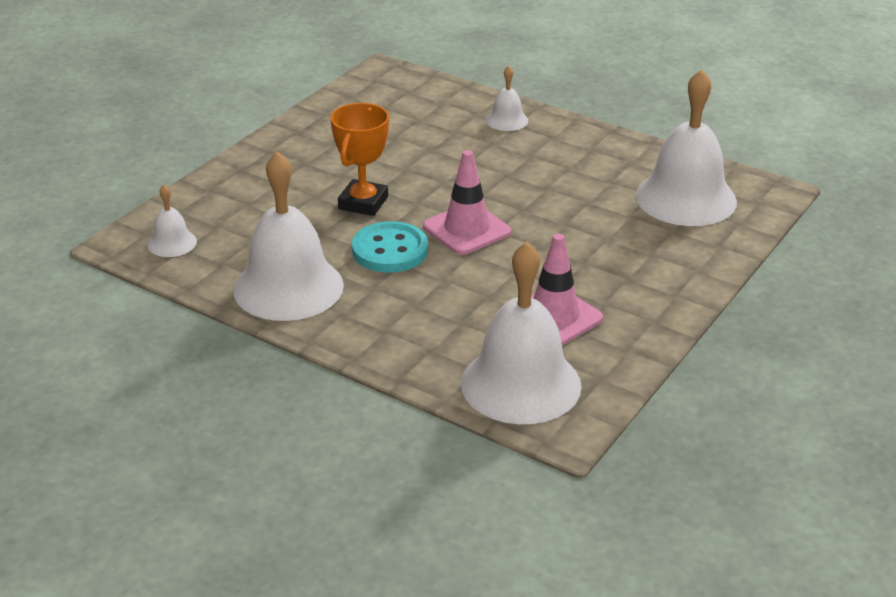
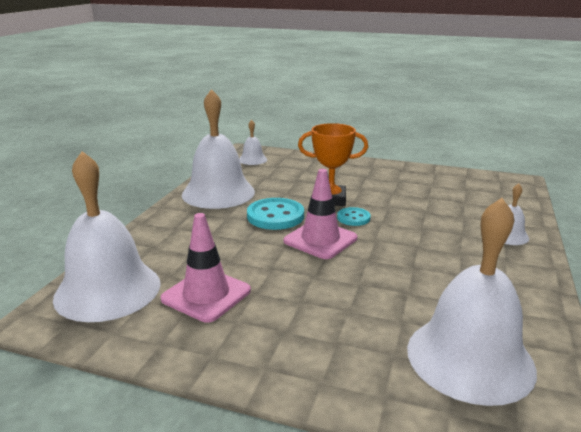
camera: 75 degrees right, 10 degrees down
(423, 198) = (353, 218): none -> turquoise button

